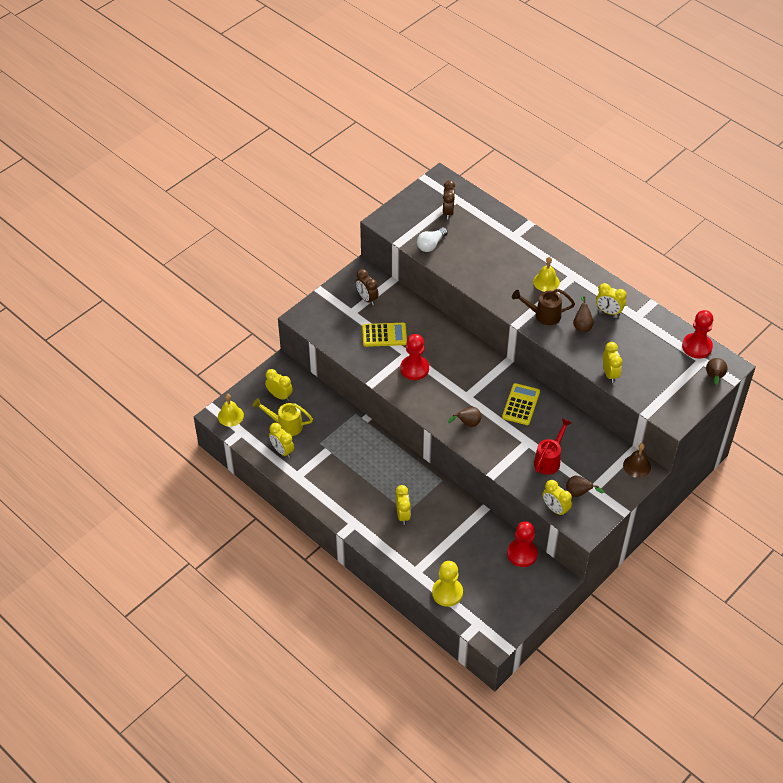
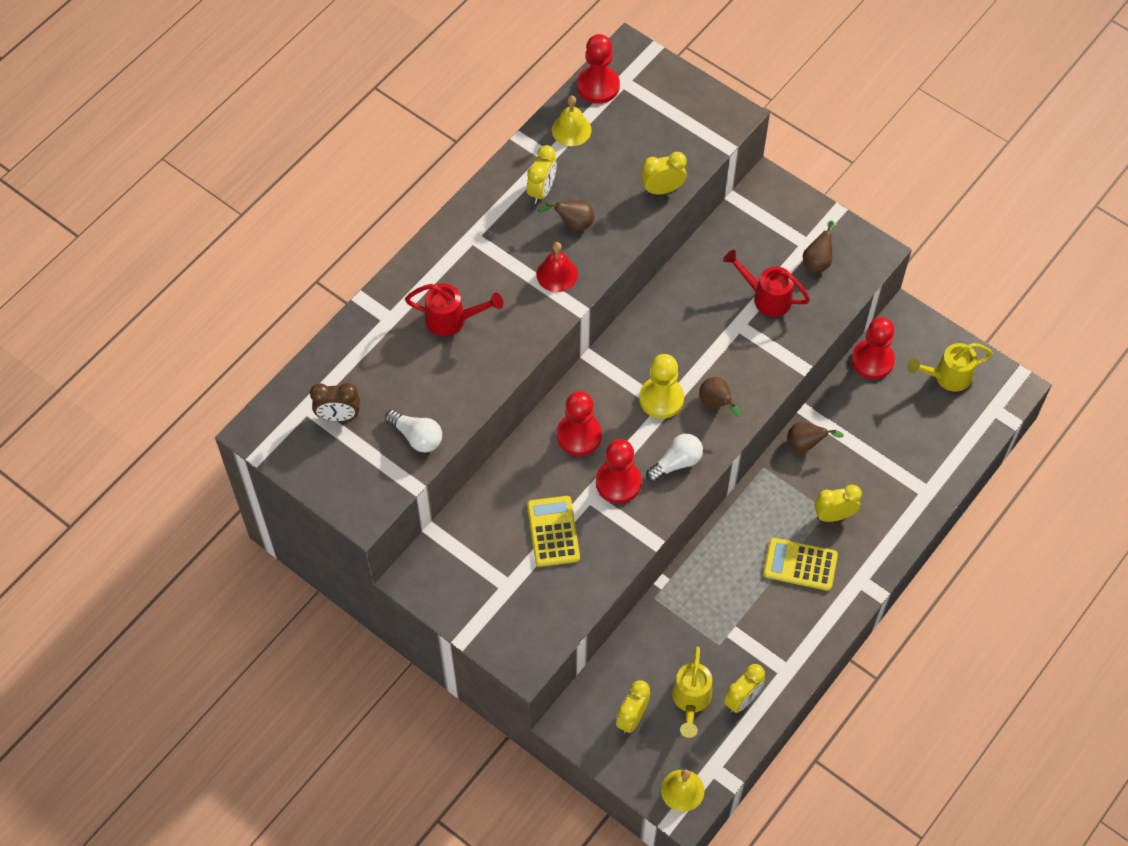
camera: 95 degrees left, 10 degrees up
(367, 298) = (475, 564): brown clock -> none
(425, 399) = (676, 463): none -> white light bulb
(447, 593) = (953, 449): yellow pawn -> yellow pawn (661, 399)
(449, 352) = (579, 435): none -> red pawn
(506, 598) = (947, 377): none -> yellow watering can
(511, 264) = (452, 320): none -> red watering can
(521, 404) = (671, 335): yellow calculator -> yellow calculator (800, 565)
(543, 315) = (557, 274): brown watering can -> red bell
(546, 282) = (487, 271): yellow bell -> yellow bell (571, 129)
(555, 509) = (849, 288): yellow clock -> none
(637, 466) = (760, 193): brown bell -> none
(714, 377) = (652, 68): brown pear -> brown pear (806, 444)

